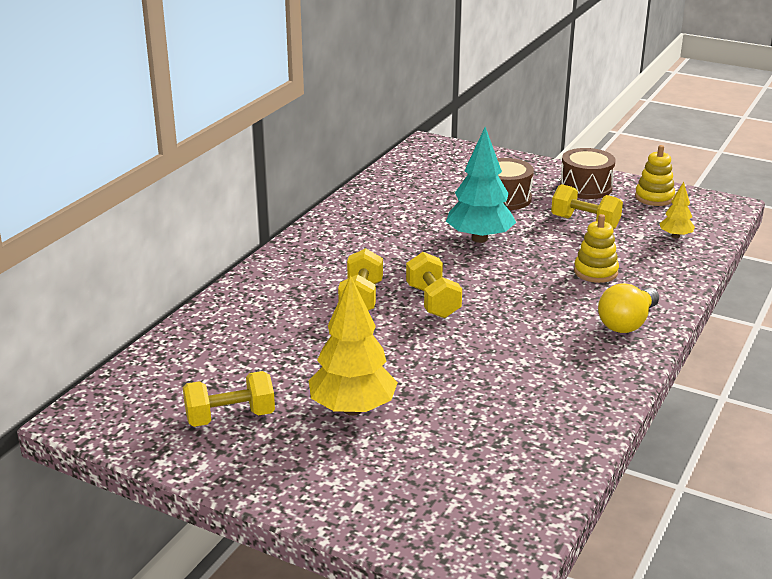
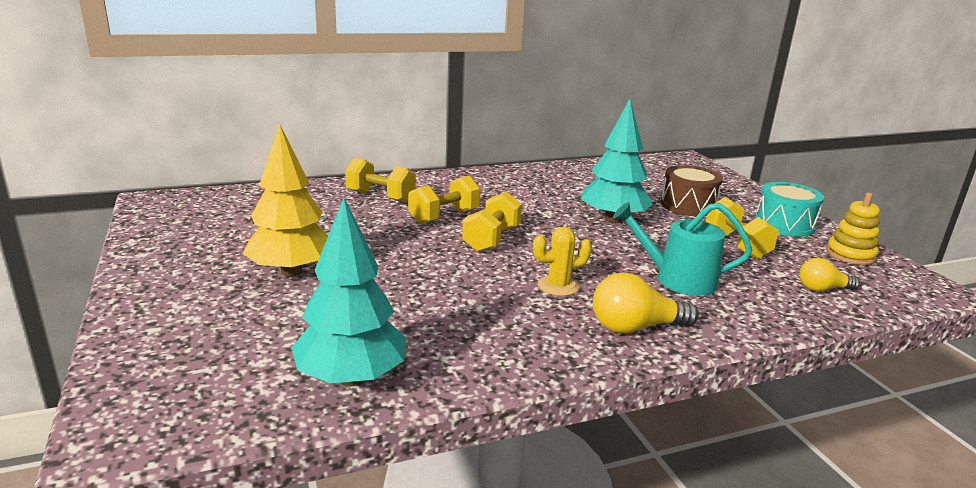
camera: 40 degrees right, 5 degrees down
(230, 417) = (216, 238): yellow dumbbell -> yellow dumbbell (380, 197)
(540, 317) = (558, 286): none -> yellow cactus
(544, 452) = (351, 378): none -> turquoise tree
(585, 187) = (784, 224): brown drum -> turquoise drum
(595, 272) = (678, 279): yellow stacking toy -> turquoise watering can
(675, 236) = (822, 289): yellow tree -> yellow light bulb

